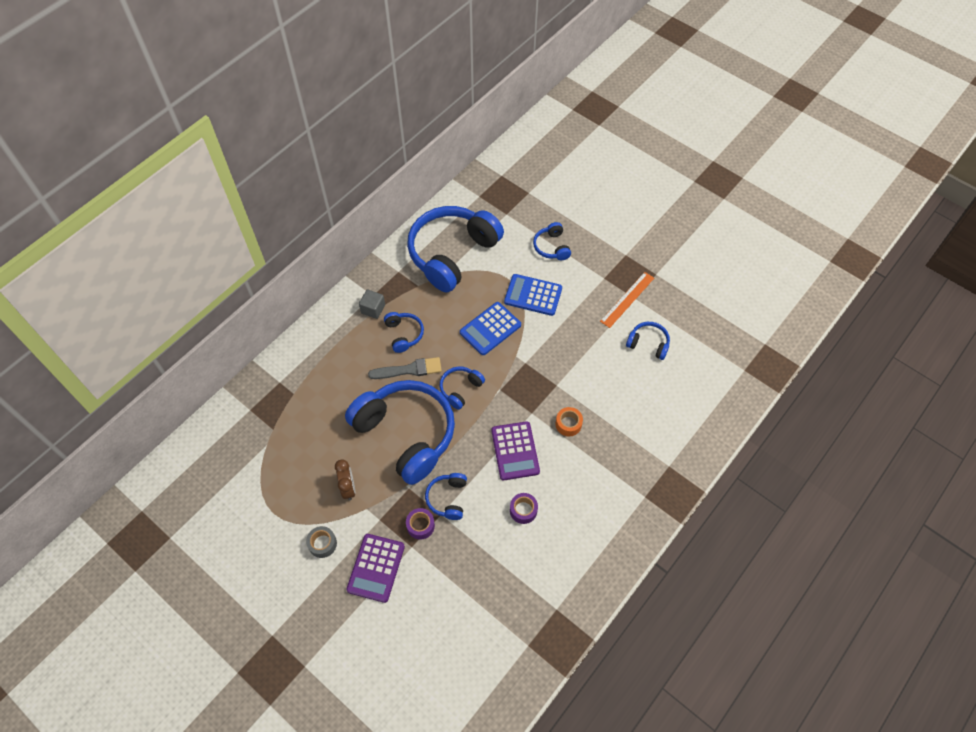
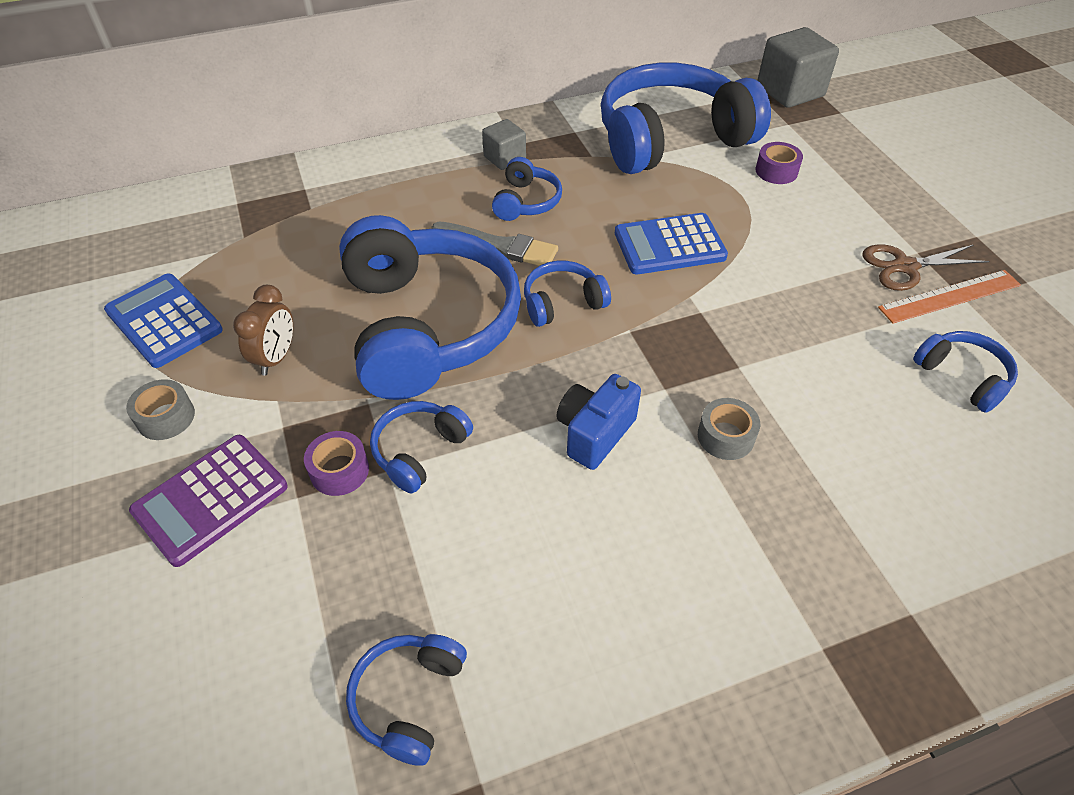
camera: 30 degrees right, 10 degrees down
(495, 187) = (790, 91): none -> grey cube
(515, 451) = (594, 433): purple calculator -> blue camera
(523, 510) = (543, 541): purple tape -> purple tape (776, 171)
(533, 295) = (772, 230): blue calculator -> blue calculator (164, 321)
(551, 247) = (842, 183): blue headphones -> blue headphones (409, 699)
(568, 424) = (725, 436): orange tape -> grey tape
(602, 290) = (905, 266): none -> brown scissors

